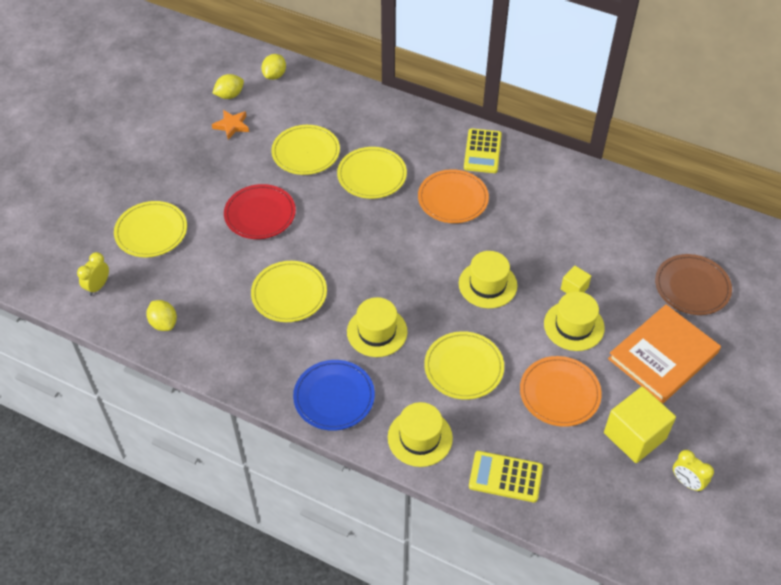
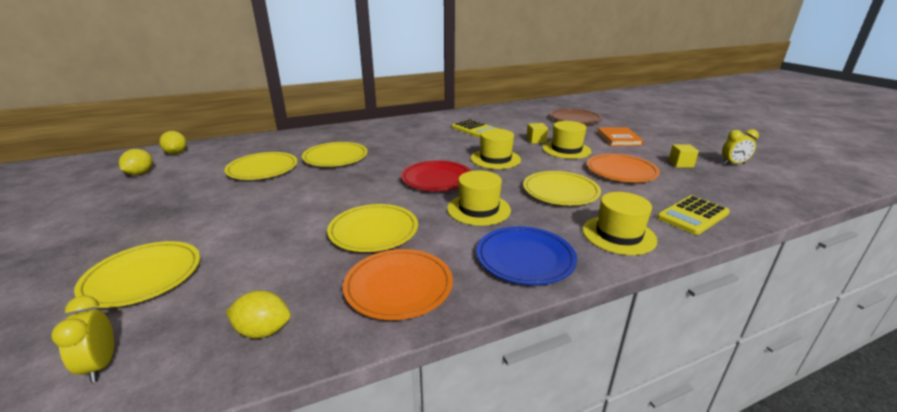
camera: 50 degrees left, 25 degrees down
(232, 126) = (165, 184): orange star -> none
(260, 214) = (268, 209): red plate -> red plate (436, 179)
(453, 199) = (407, 144): orange plate -> orange plate (398, 286)
(482, 151) = (390, 126): yellow calculator -> yellow calculator (475, 130)
(634, 435) = (680, 164): yellow cube -> yellow cube, size x0.50
(663, 356) = (618, 138): orange book -> orange book, size x0.62

